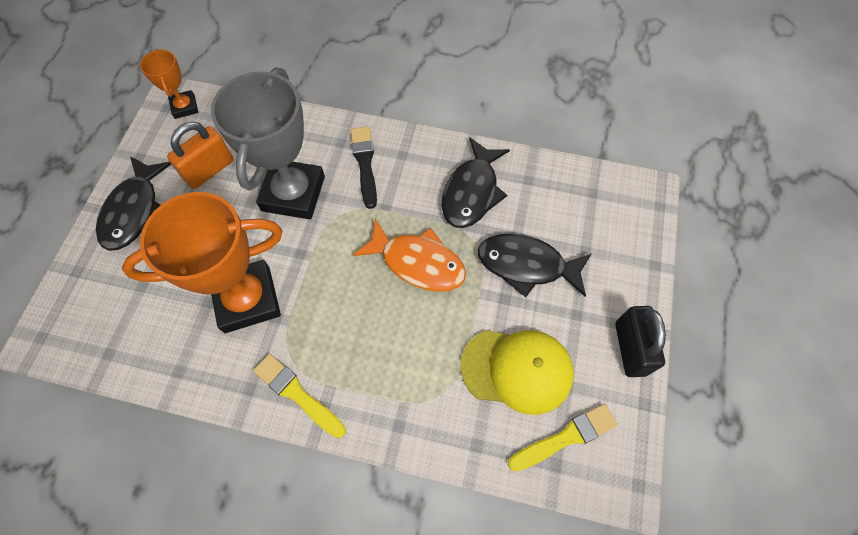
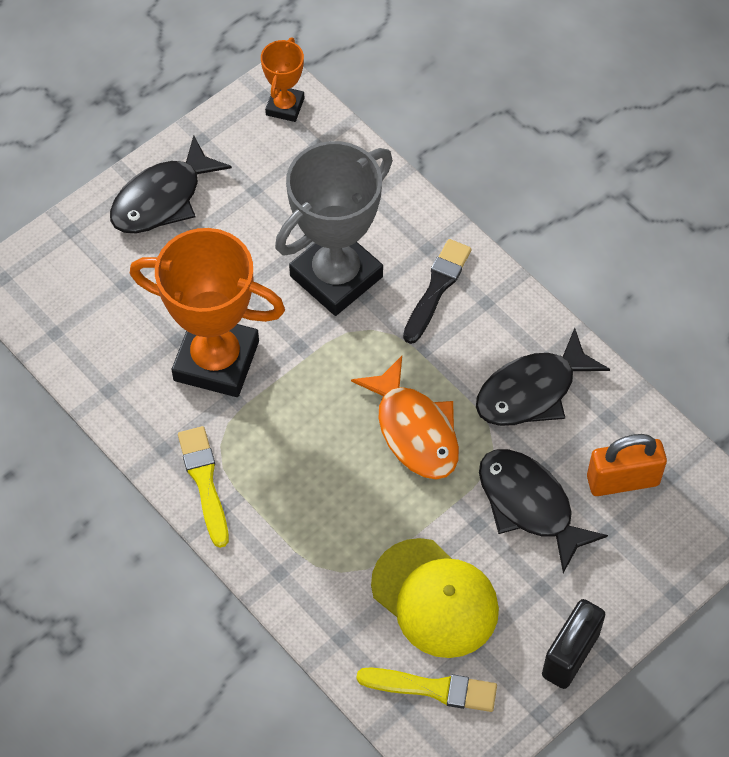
camera: 35 degrees right, 5 degrees down
(209, 170) = (265, 197): orange padlock -> orange padlock (622, 480)

